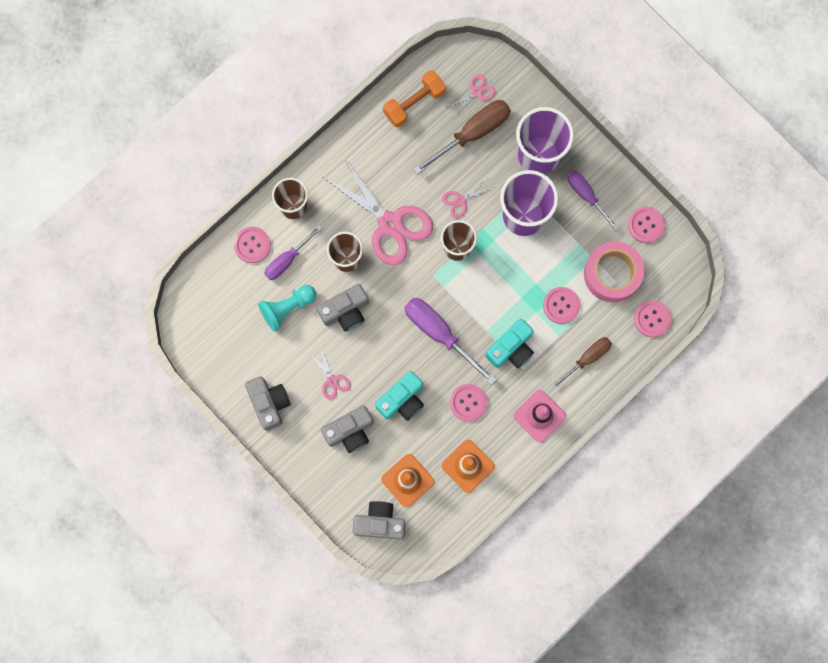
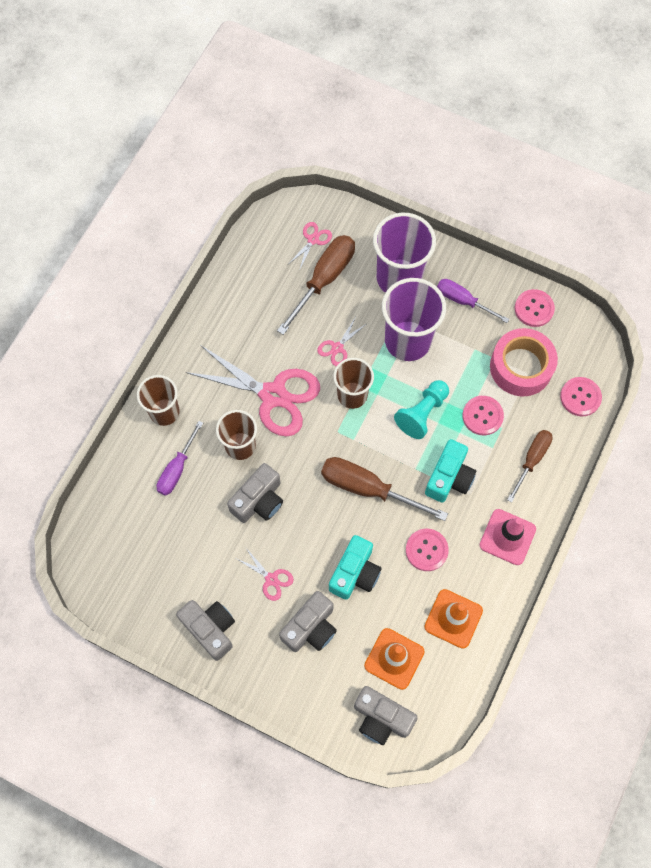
camera: 20 degrees left, 10 degrees down
(252, 245) = (134, 466): pink button -> none
(287, 308) = (194, 519): turquoise pawn -> turquoise pawn (422, 413)
(379, 523) = (381, 718): grey camera -> grey camera turned 135 degrees counterclockwise
(414, 103) = (254, 270): orange dumbbell -> none
(439, 333) = (367, 488): purple screwdriver -> brown screwdriver

